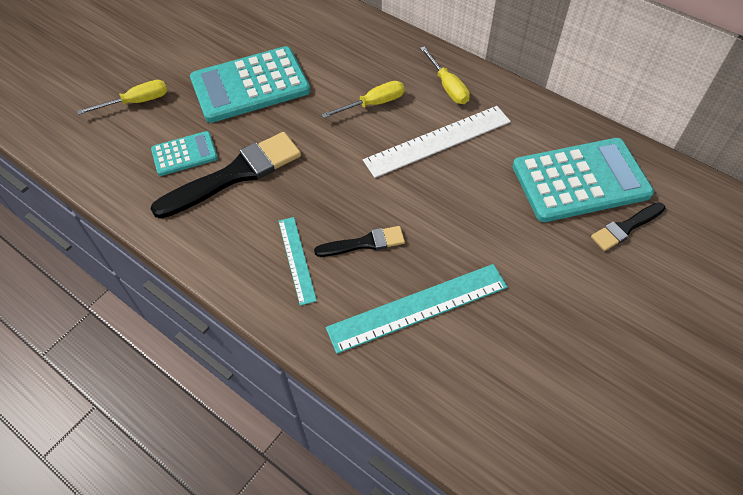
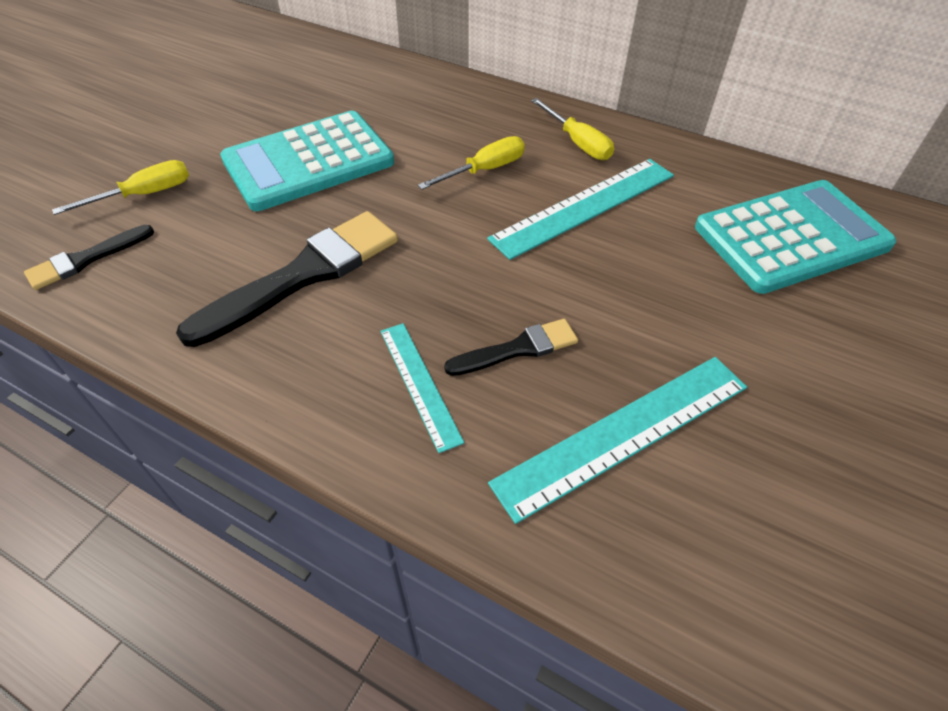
camera: 10 degrees left, 5 degrees down
(184, 154) = (223, 255): turquoise calculator -> none
(437, 140) = (584, 206): white ruler -> turquoise ruler
(626, 227) = (876, 289): black brush -> black brush (86, 259)

